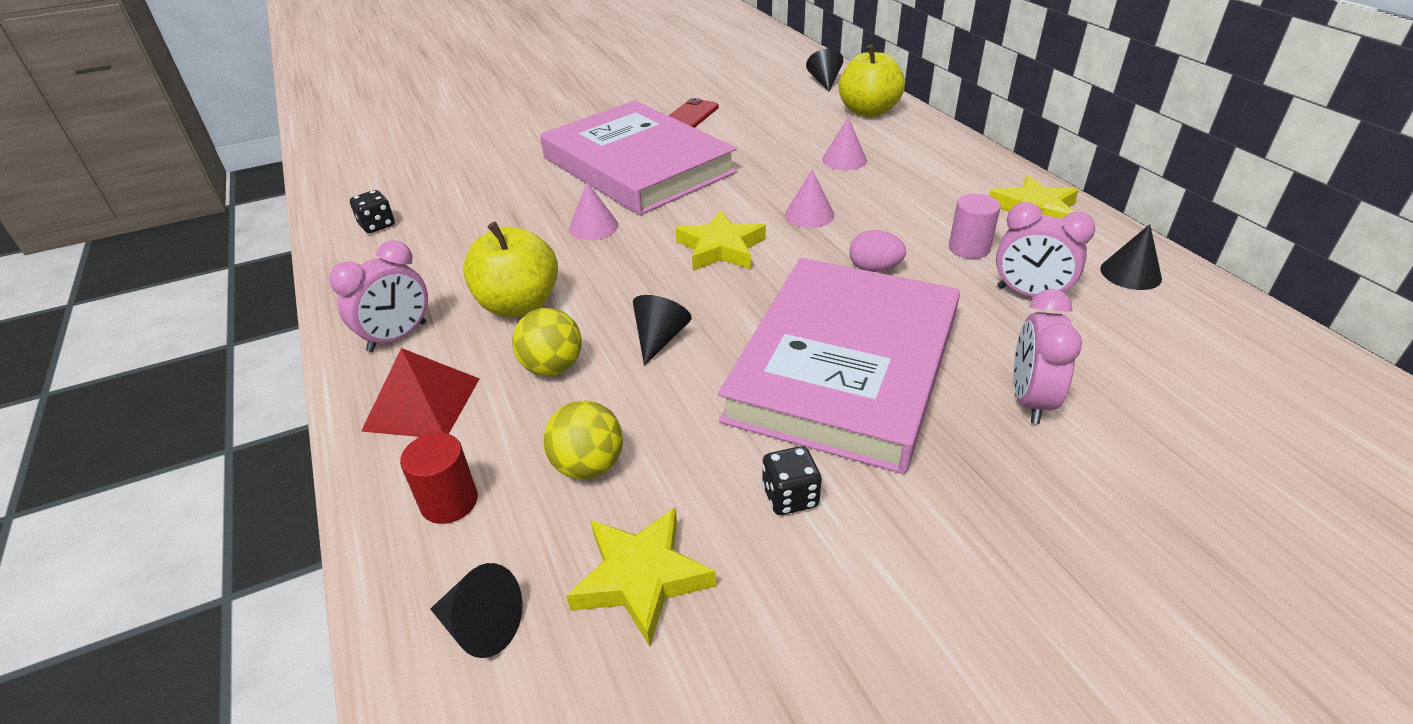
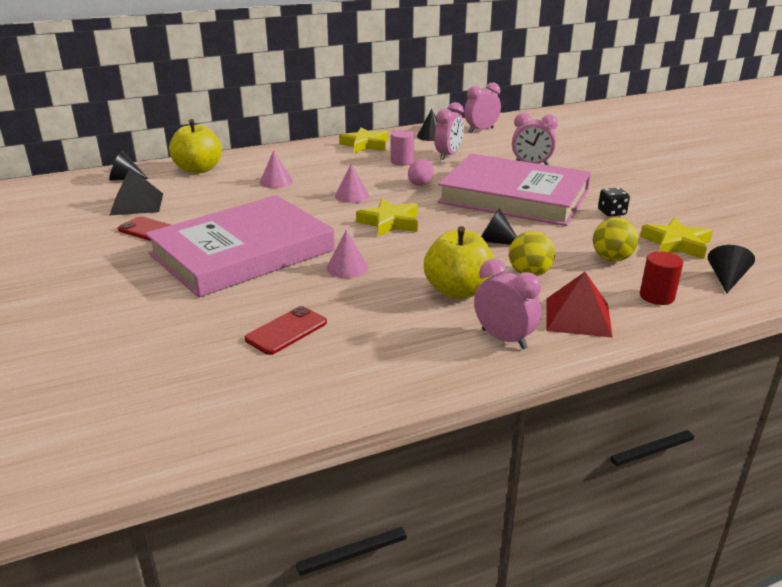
camera: 90 degrees left, 10 degrees down
(377, 225) = (310, 383): black dice -> none
(469, 205) = (286, 331): none -> red phone
(757, 98) = (137, 204): none -> black pyramid
(1224, 337) = (481, 130): none -> pink clock

